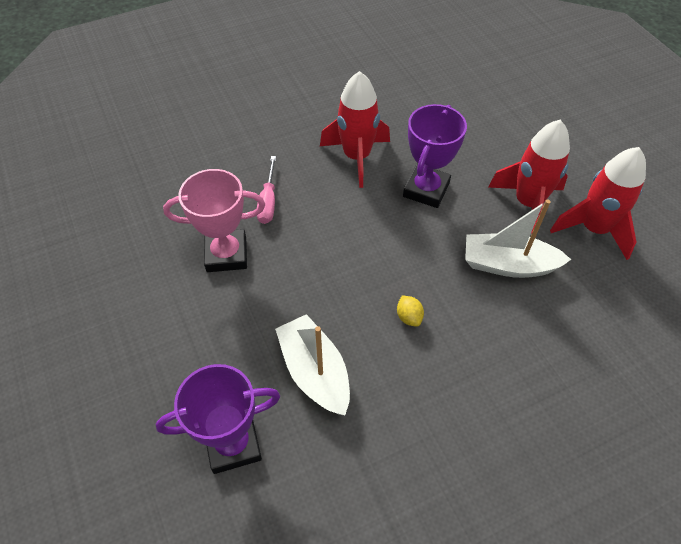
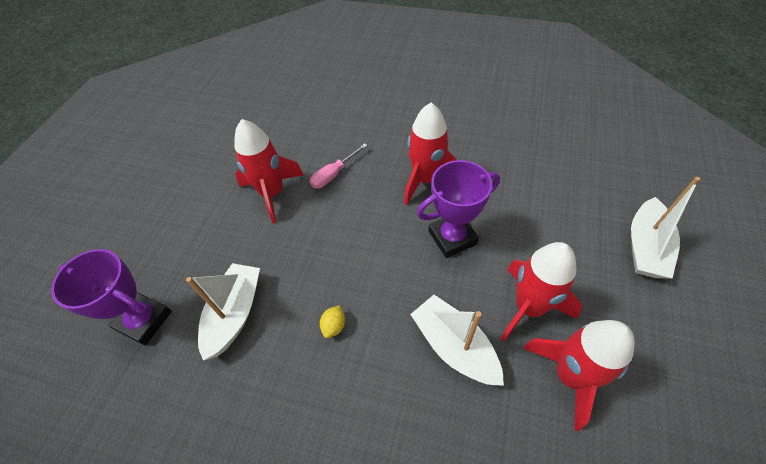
camera: 45 degrees right, 0 degrees up
(226, 254) = (272, 193): pink trophy -> red rocket
(557, 114) = (645, 247): none -> white boat

